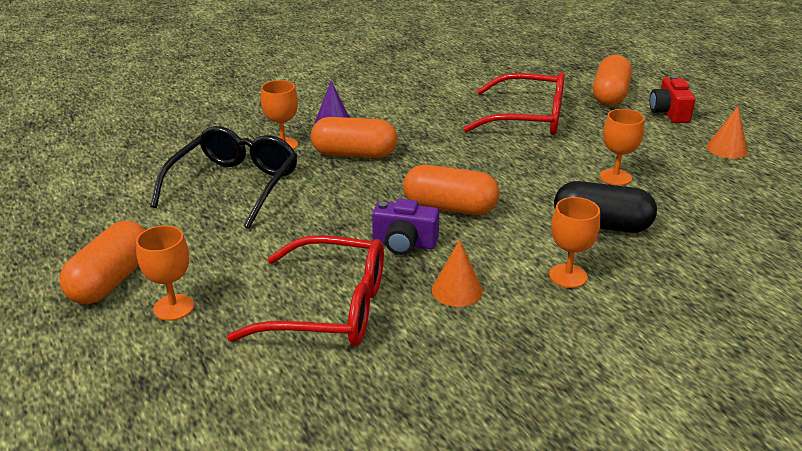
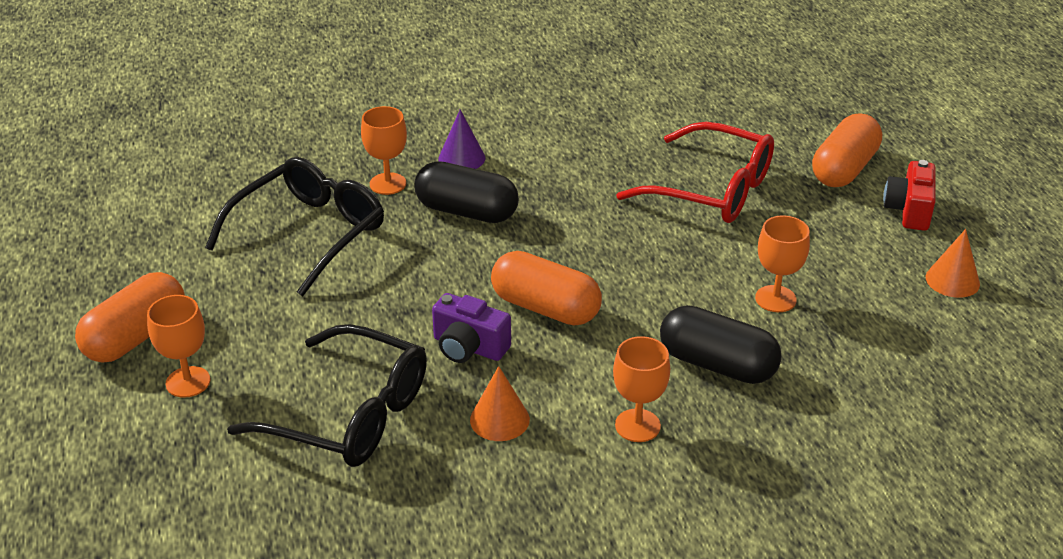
camera: 15 degrees right, 5 degrees up
(329, 308) = (349, 414): red glasses -> black glasses
(354, 154) = (466, 212): orange capsule -> black capsule

